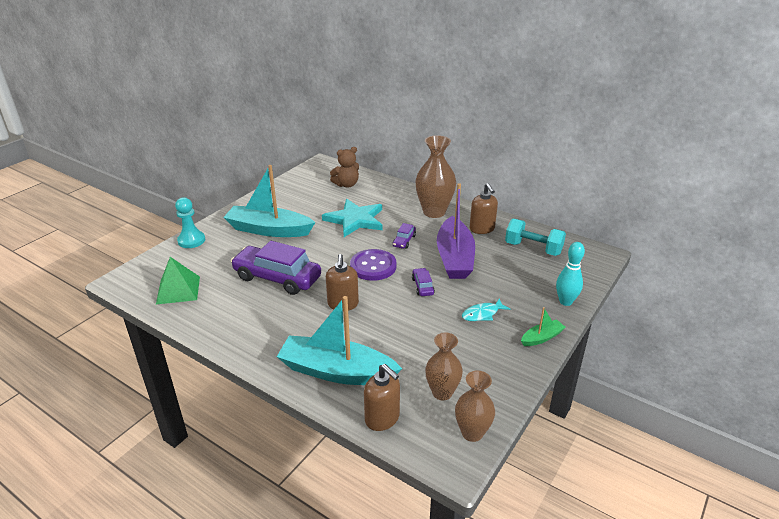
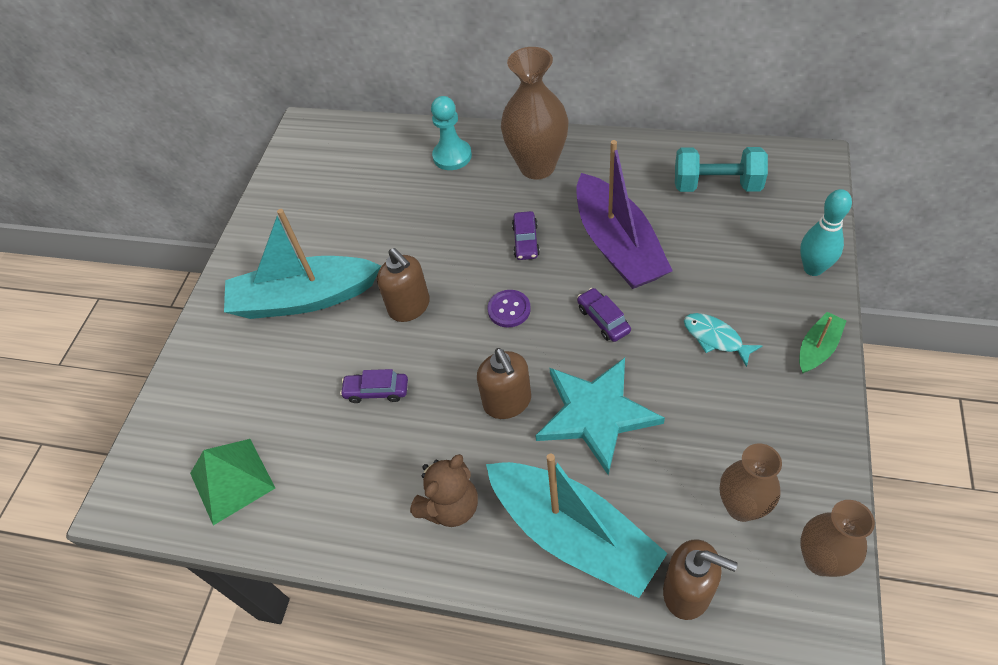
camera: 15 degrees left, 20 degrees up
(191, 240) = (190, 370): turquoise pawn -> turquoise pawn (452, 156)
(277, 278) = (376, 391): purple car -> purple car, size x0.44
(336, 371) = (573, 534): turquoise boat -> turquoise boat turned 135 degrees counterclockwise
(346, 184) = (372, 159): brown teddy bear -> brown teddy bear (450, 506)
(355, 220) = (428, 226): turquoise star -> turquoise star (596, 414)
(373, 266) = (509, 309): purple button -> purple button, size x0.57
(482, 229) = (625, 175): brown soap dispenser -> brown soap dispenser (409, 307)
(482, 314) = (715, 338): turquoise fish -> turquoise fish turned 90 degrees clockwise

